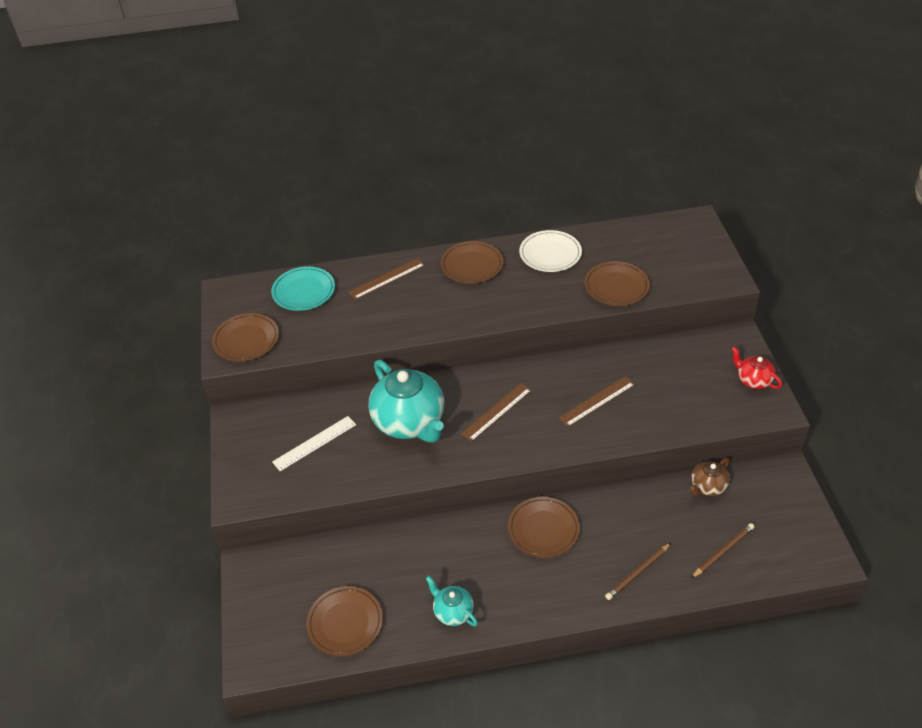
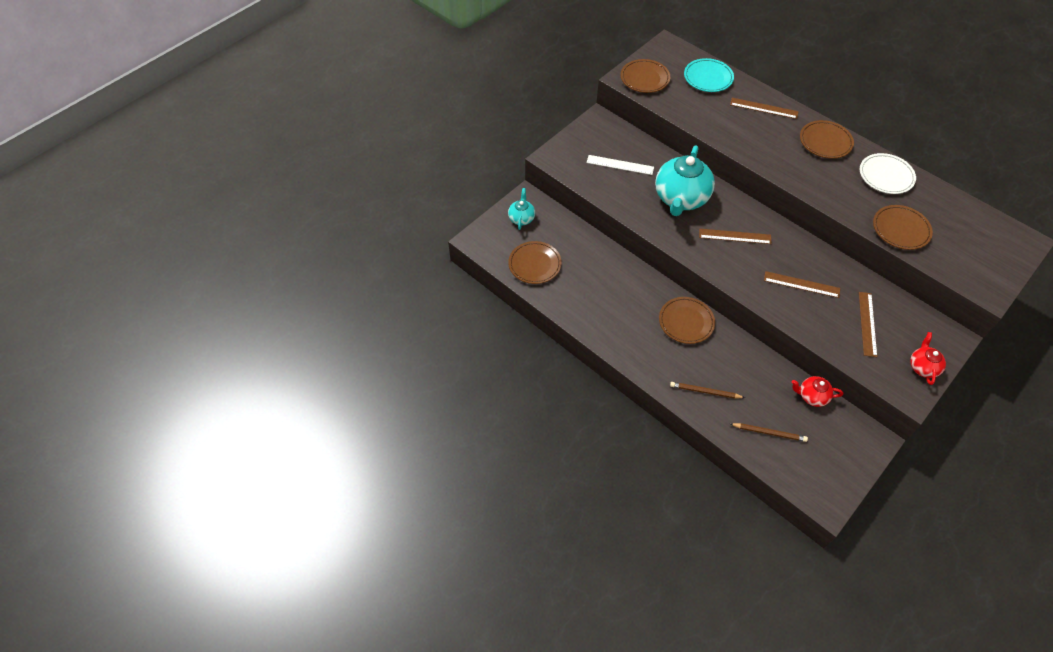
camera: 50 degrees right, 10 degrees up
(452, 612) = (588, 310): turquoise teapot -> turquoise teapot (521, 218)
(679, 385) = (867, 324): none -> brown ruler
(707, 487) = (812, 396): brown teapot -> red teapot

